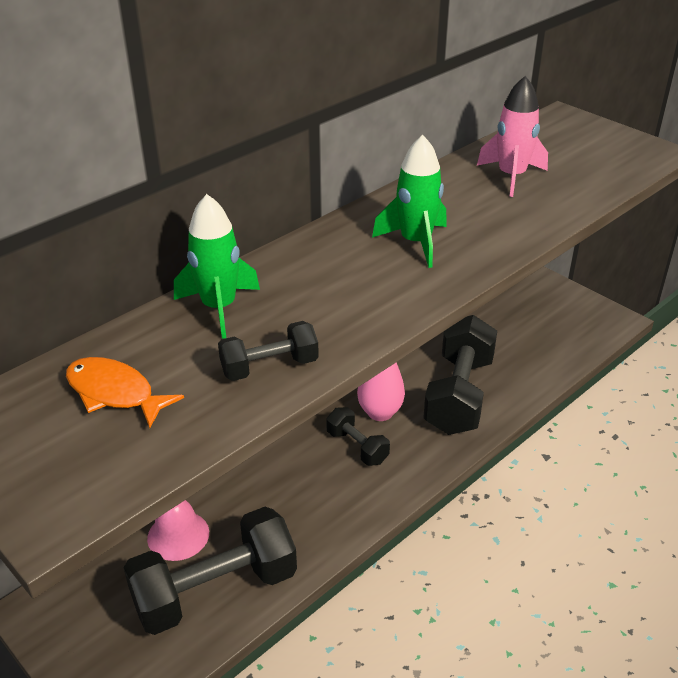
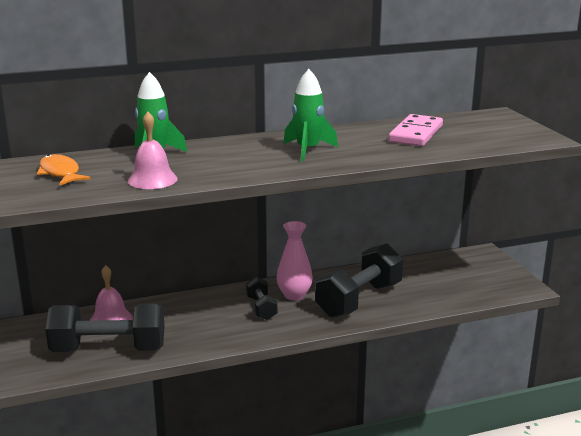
camera: 25 degrees right, 15 degrees down
(269, 367) = (152, 180): black dumbbell -> pink bell
(511, 176) = (416, 134): pink rocket -> pink domino

